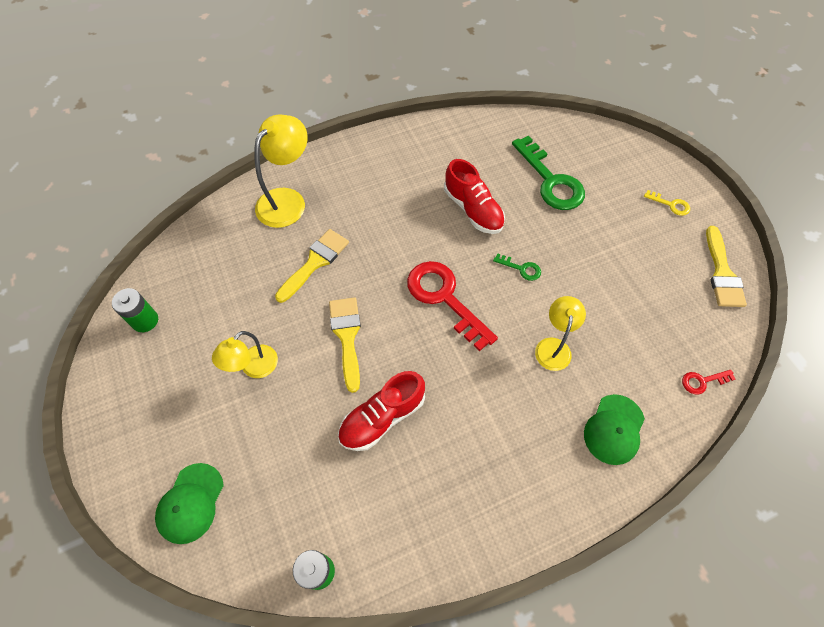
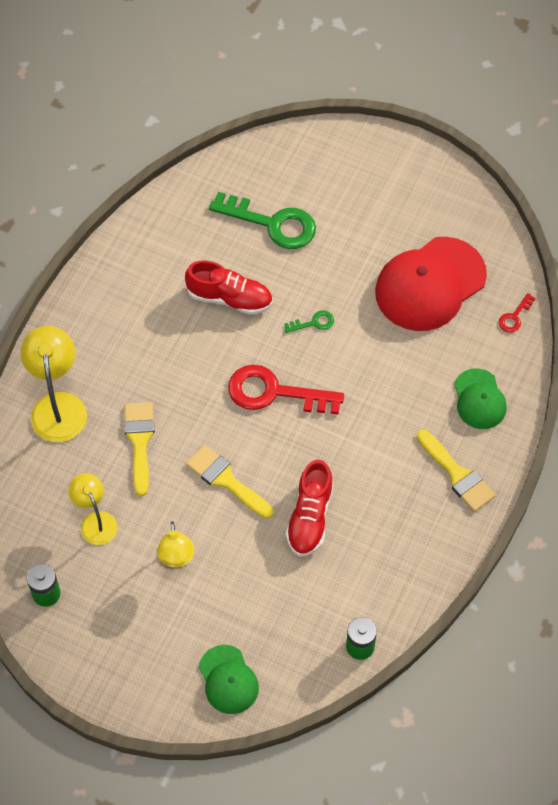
camera: 40 degrees left, 0 degrees up
(553, 346) = (390, 369): yellow lamp -> yellow lamp (95, 521)
(643, 304) = (430, 284): none -> red cap
(670, 204) = (388, 178): yellow key -> none
(722, 273) = (469, 214): yellow brush -> yellow brush (457, 474)

